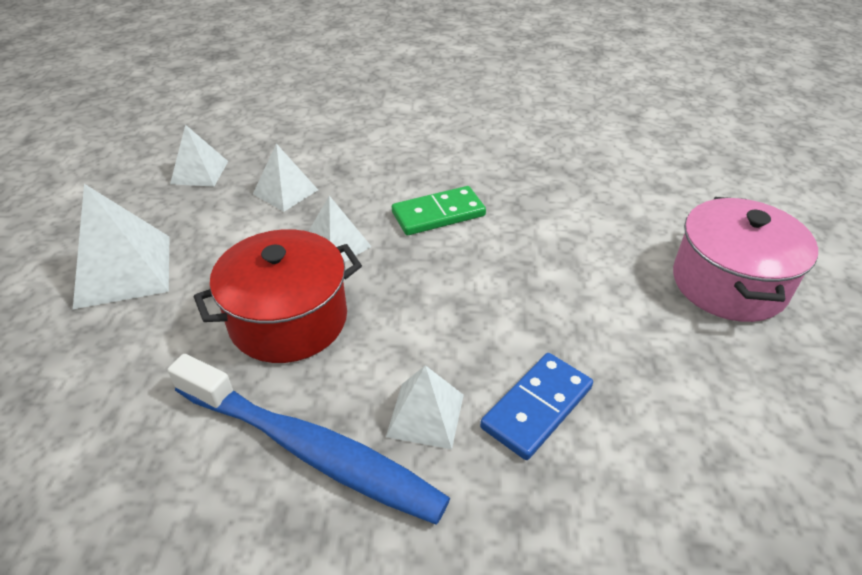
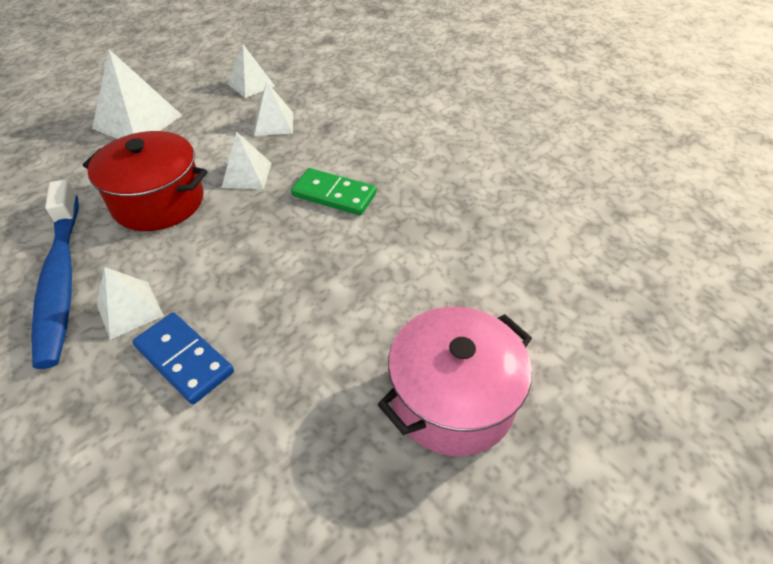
camera: 45 degrees right, 5 degrees up
(537, 408) = (184, 359): blue domino -> blue domino turned 45 degrees clockwise

